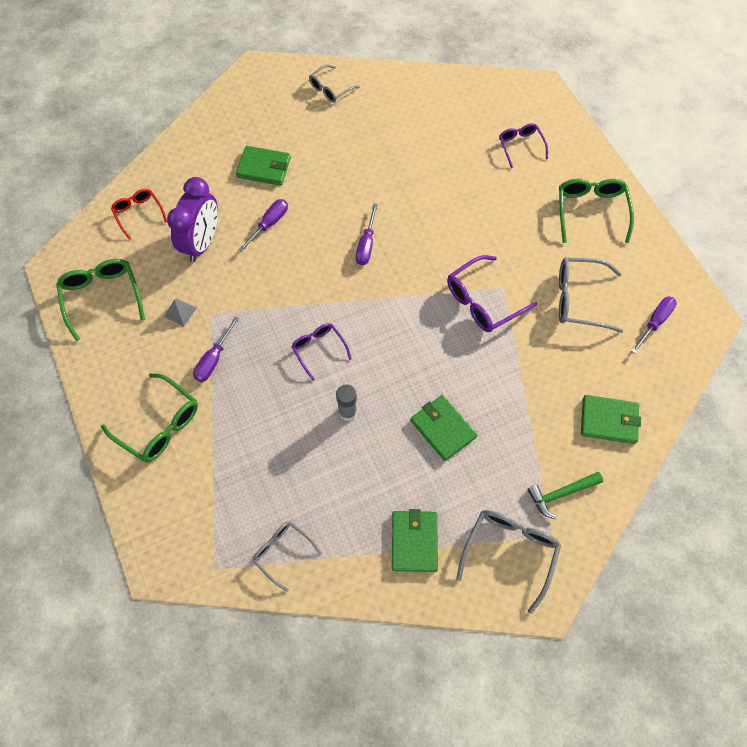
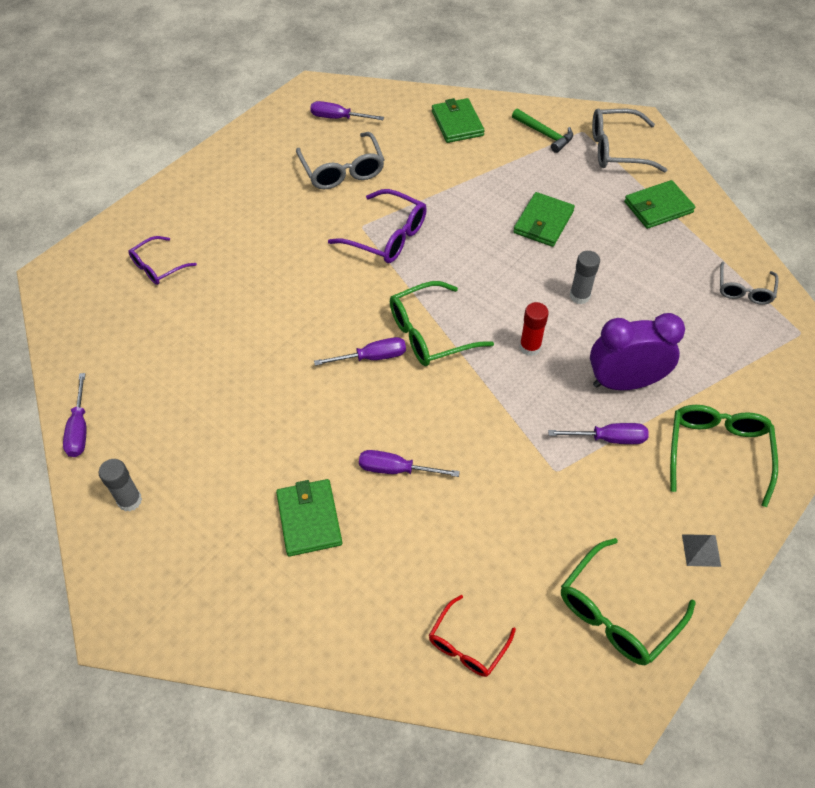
camera: 115 degrees left, 10 degrees down
(180, 312) = (576, 505): grey pyramid -> grey pyramid (701, 550)
(202, 243) = (466, 533): purple clock -> purple clock (624, 382)
(318, 349) = (530, 347): purple glasses -> red glue stick
(330, 89) = (130, 500): grey glasses -> grey glue stick
(397, 77) = (79, 429): none -> purple screwdriver
(591, 211) = (227, 188): green glasses -> green glasses (429, 333)

